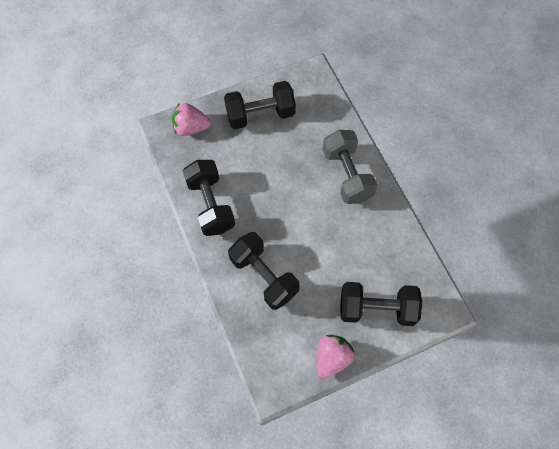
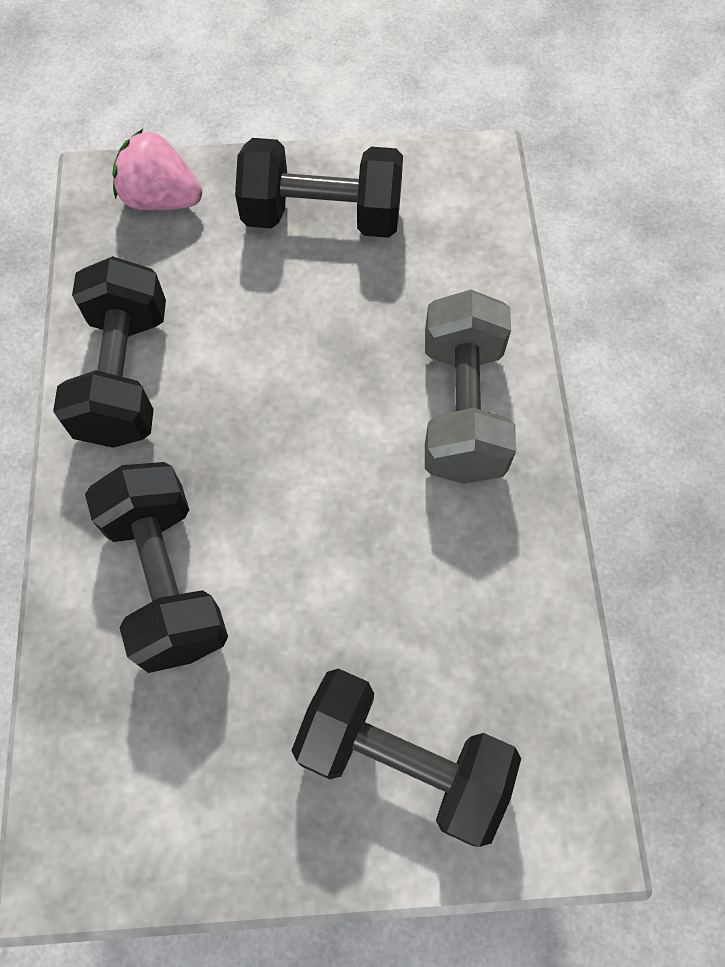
camera: 20 degrees right, 0 degrees up
(332, 358) = (238, 846): pink strawberry -> none

